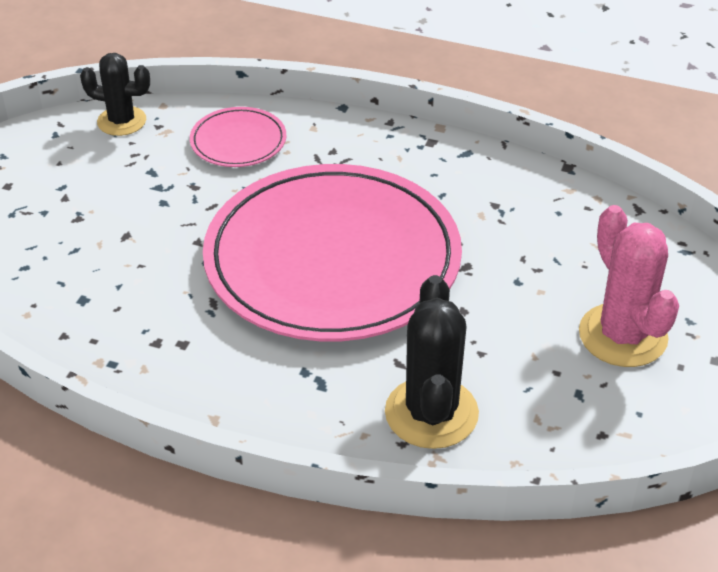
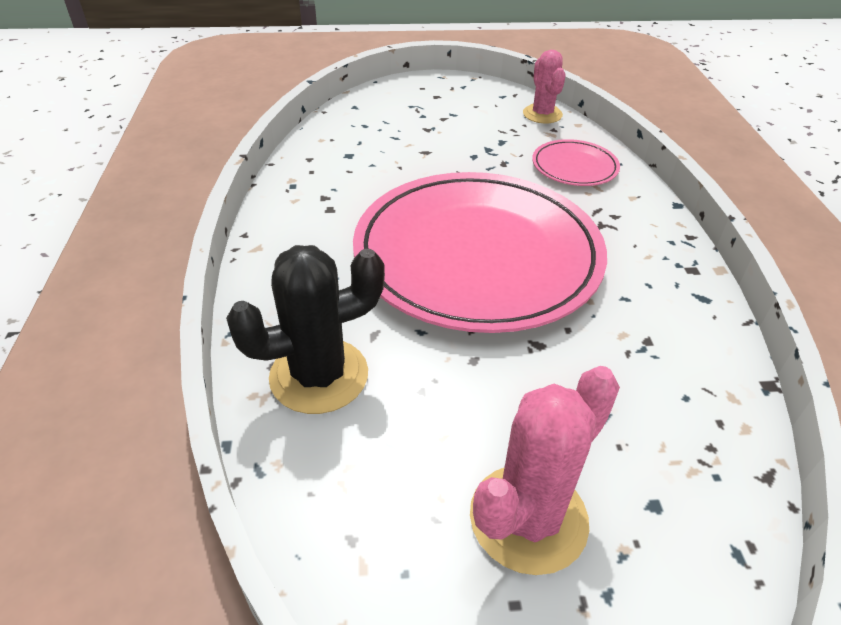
camera: 65 degrees right, 0 degrees up
(122, 121) = (542, 114): black cactus -> pink cactus

